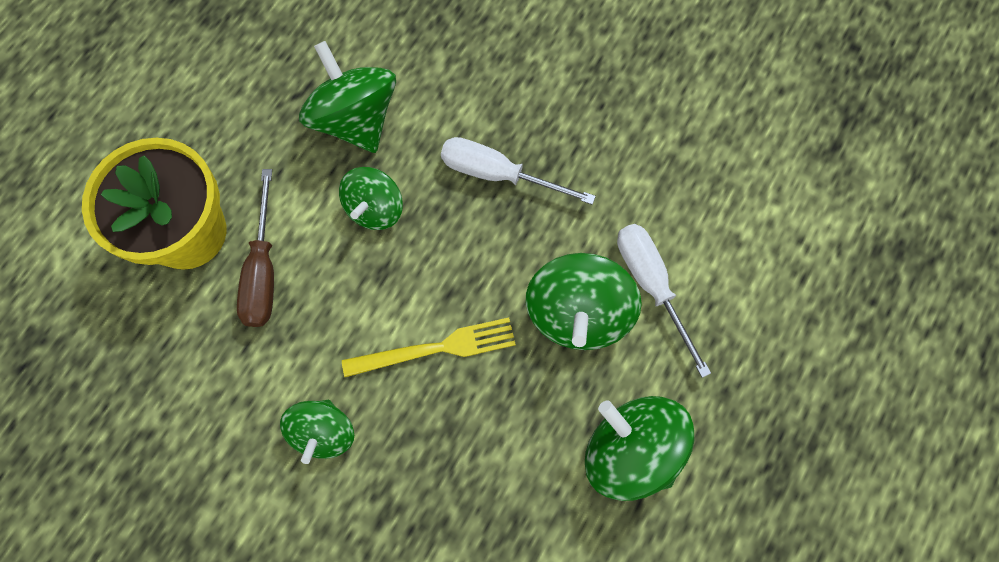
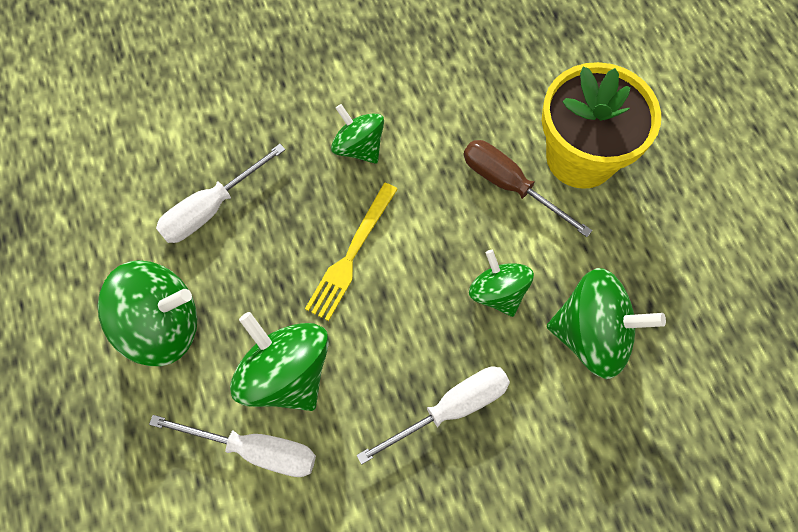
camera: 130 degrees right, 5 degrees down
(495, 513) = (211, 208): none -> white screwdriver

